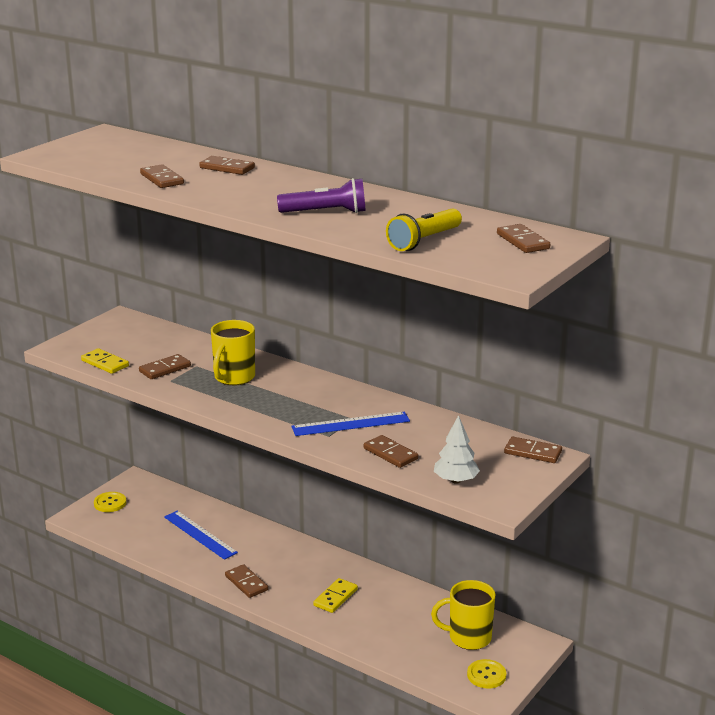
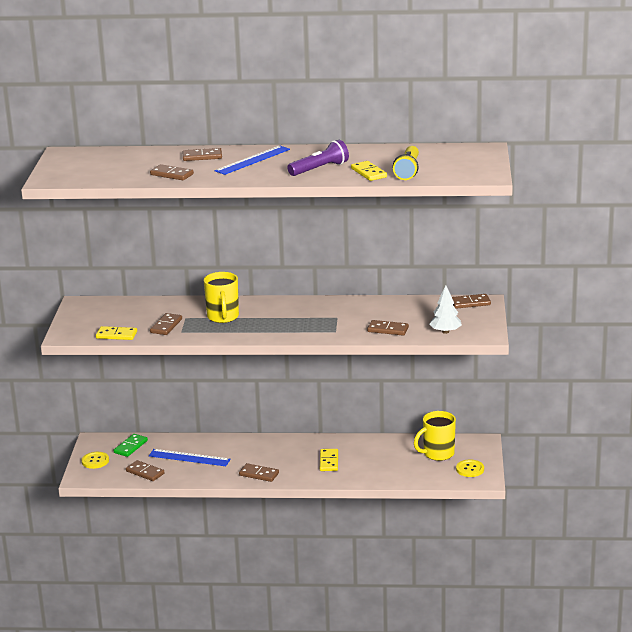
camera: 30 degrees left, 0 degrees up
(159, 500) = (130, 447): none -> green domino
(350, 424) = (340, 321): blue ruler -> blue ruler (252, 160)
(373, 231) = (368, 173): none -> yellow domino
(523, 241) = (464, 157): brown domino -> brown domino (145, 472)

